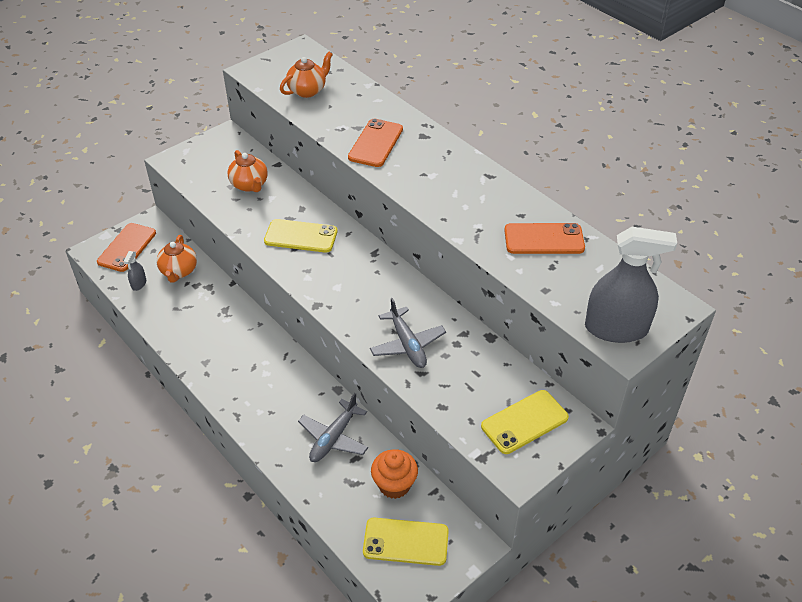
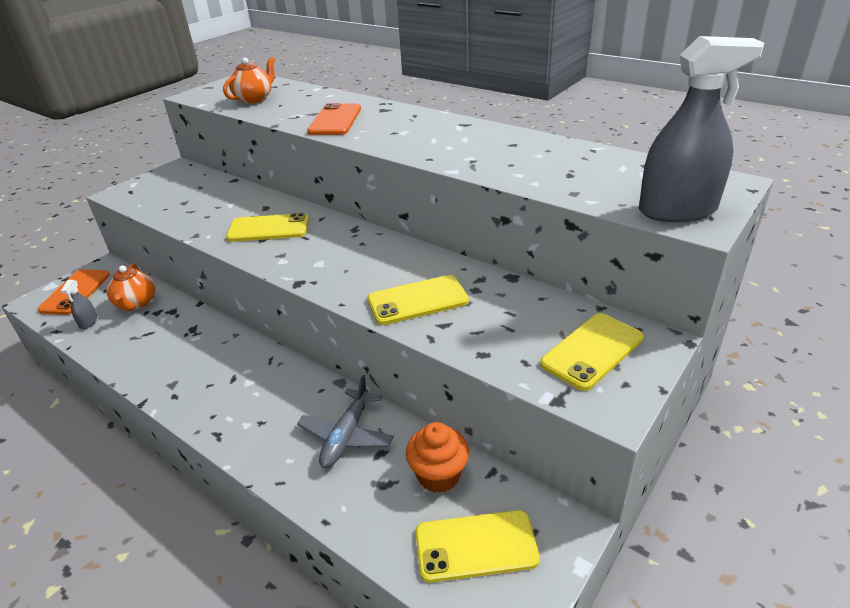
camera: 10 degrees left, 10 degrees down
(249, 185) = (205, 198): orange teapot -> none
(407, 344) = (417, 300): grey plane -> yellow phone
(544, 239) = (548, 157): orange phone -> none

